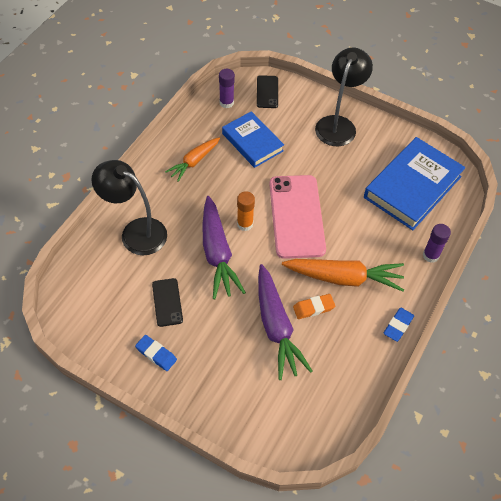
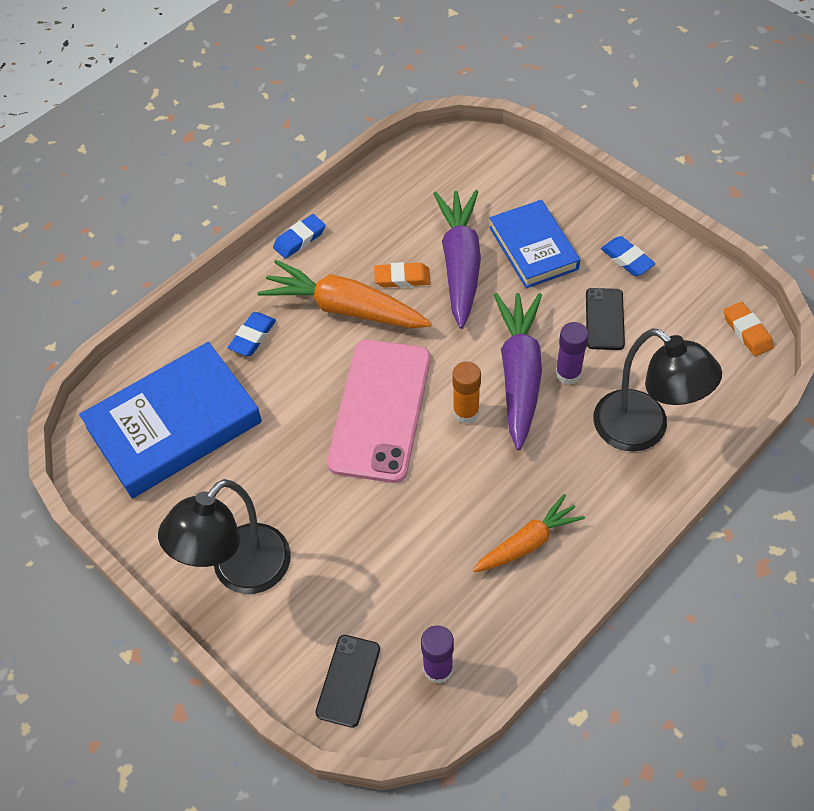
camera: 160 degrees left, 0 degrees up
(69, 311) = (747, 331): none -> orange eraser
(252, 142) = (412, 564): blue book -> blue book (533, 248)
(394, 247) = (252, 337): none -> blue eraser
(430, 255) = (207, 317): purple glue stick -> purple glue stick (568, 373)

